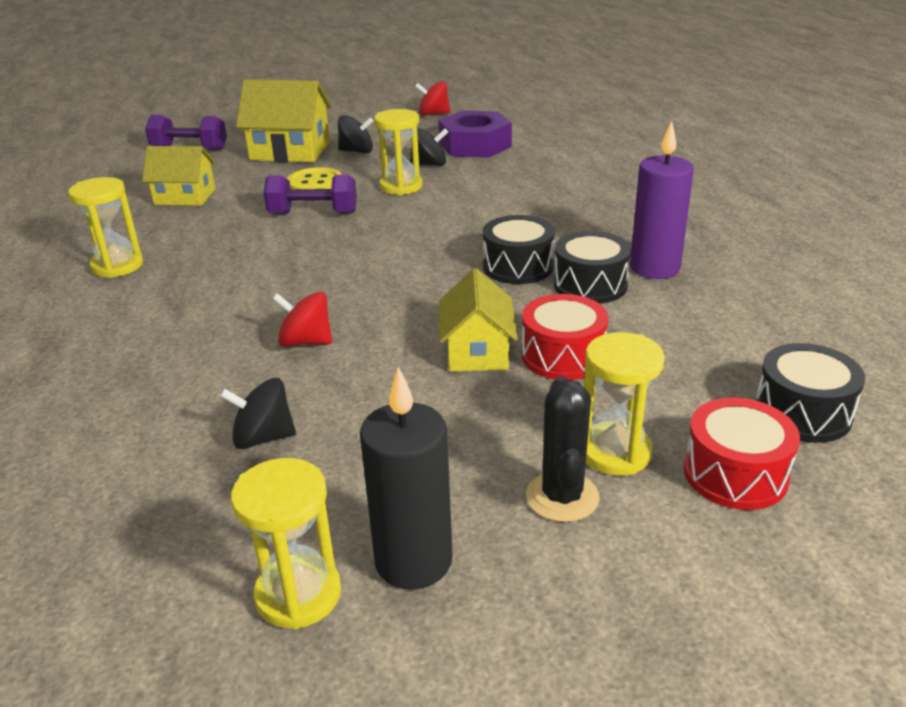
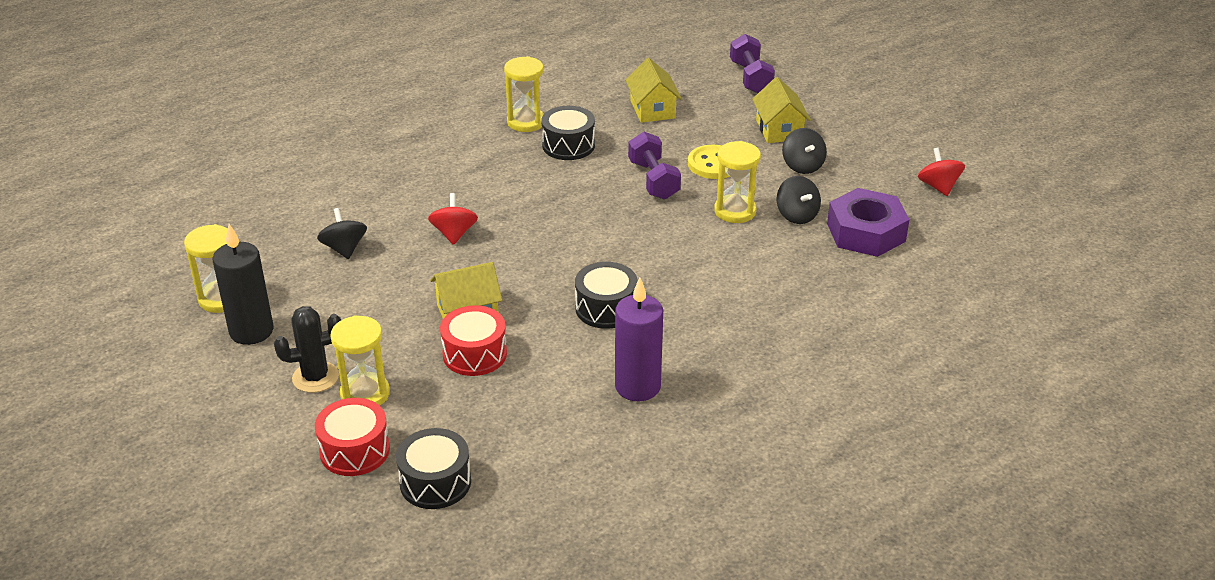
camera: 70 degrees right, 5 degrees up
(290, 151) = (779, 130): yellow house -> yellow house, size x0.67
(590, 285) = (590, 353): black drum -> black drum (568, 145)

